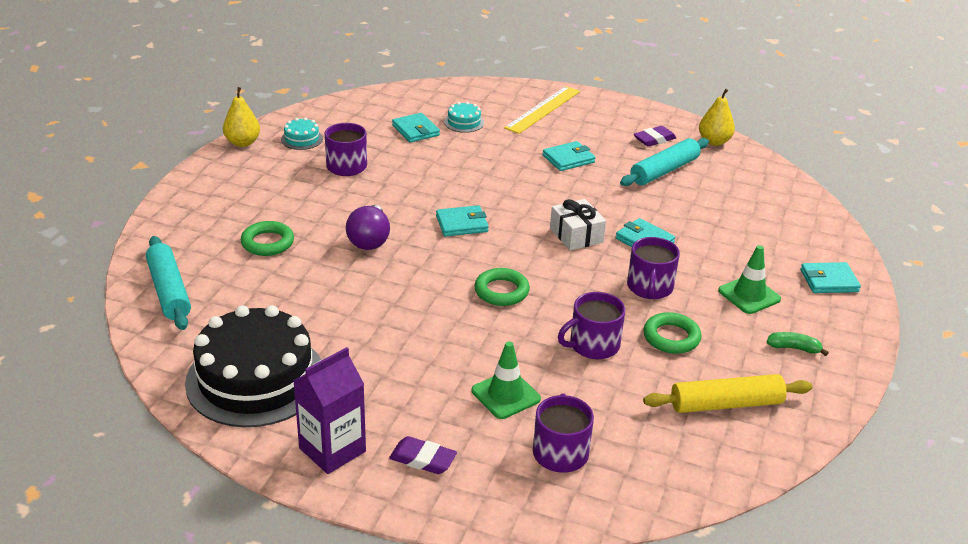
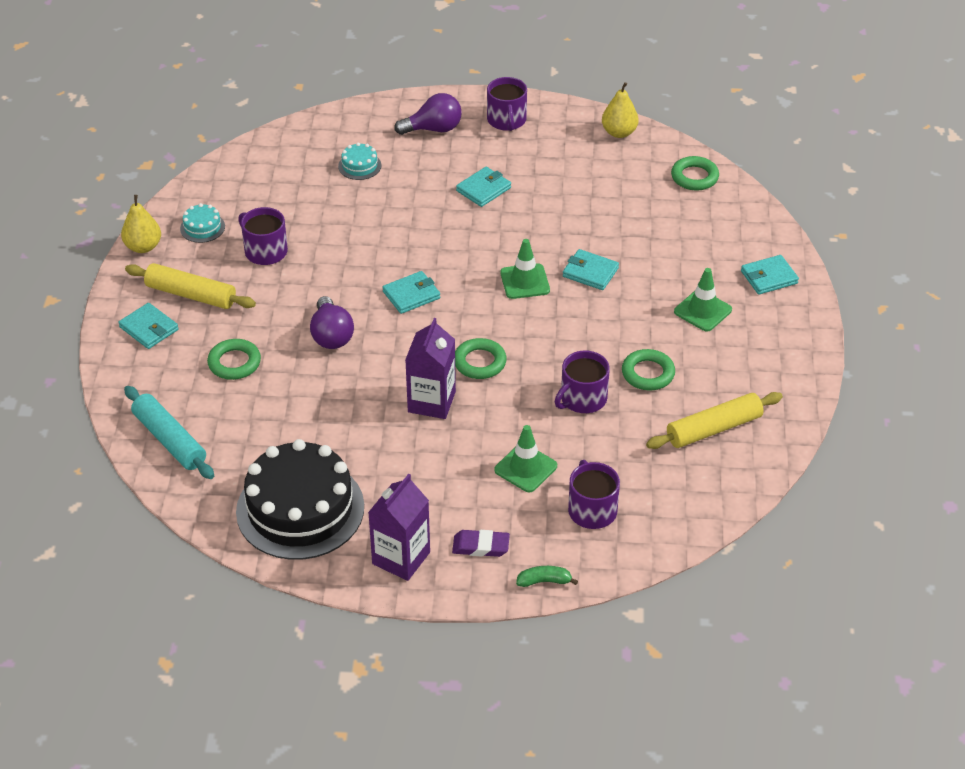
camera: 15 degrees left, 10 degrees up
(261, 184) = (191, 295): none -> yellow rolling pin
(415, 130) = (314, 188): turquoise wallet -> turquoise wallet (149, 328)
(437, 314) = (431, 402): none -> purple carton
(543, 109) = (433, 129): yellow ruler -> purple light bulb
(576, 235) = (525, 281): white gift -> green traffic cone
(649, 287) = (612, 324): purple mug -> purple mug (506, 120)
(654, 139) = (559, 143): purple eraser -> none
(664, 171) = (582, 182): turquoise rolling pin -> none
(776, 187) = (694, 177): none -> green ring
(794, 348) = (756, 358): green banana -> green banana (544, 581)

